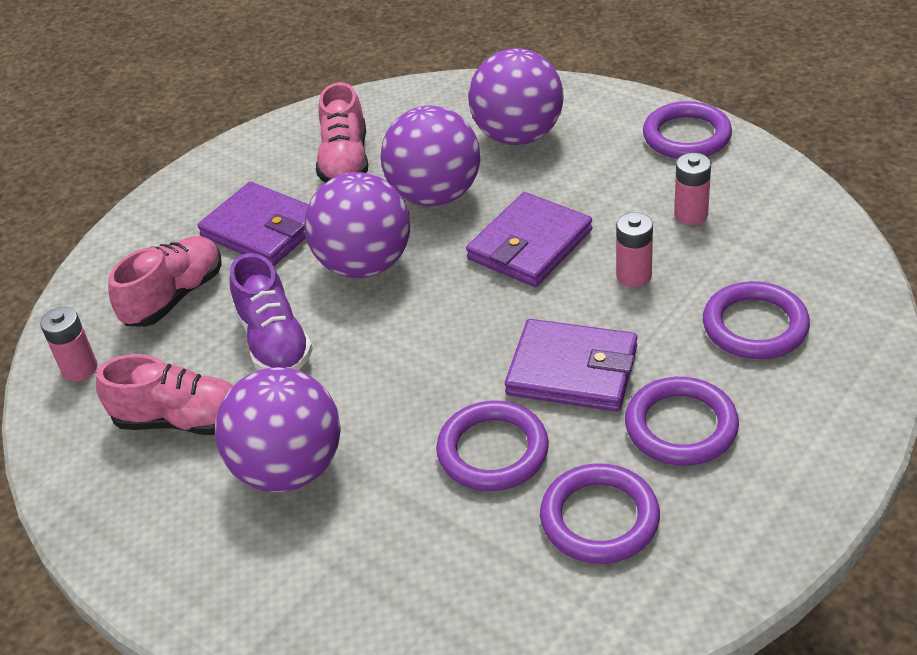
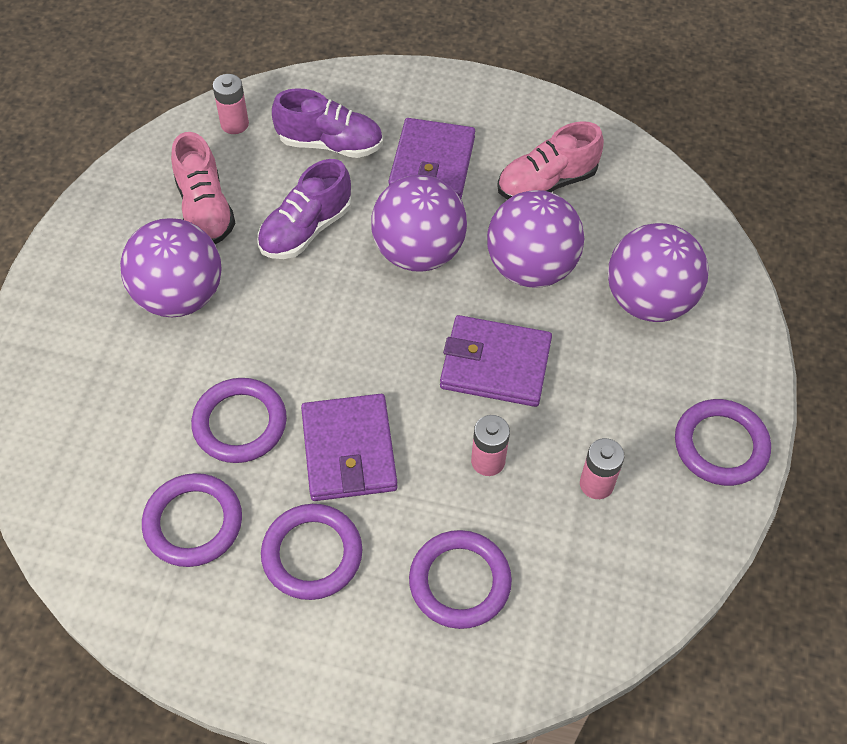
camera: 60 degrees right, 15 degrees up
(174, 297) = (330, 144): pink shoe -> purple shoe

